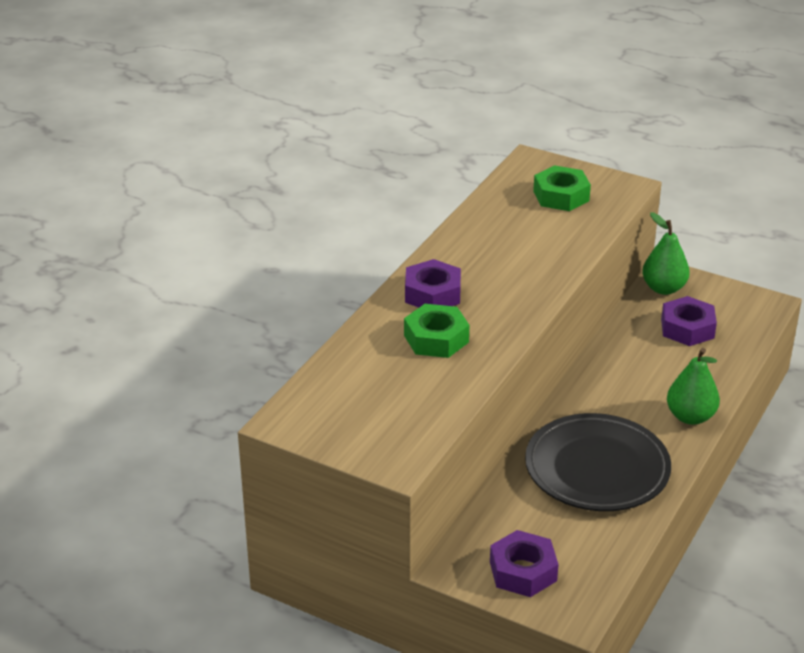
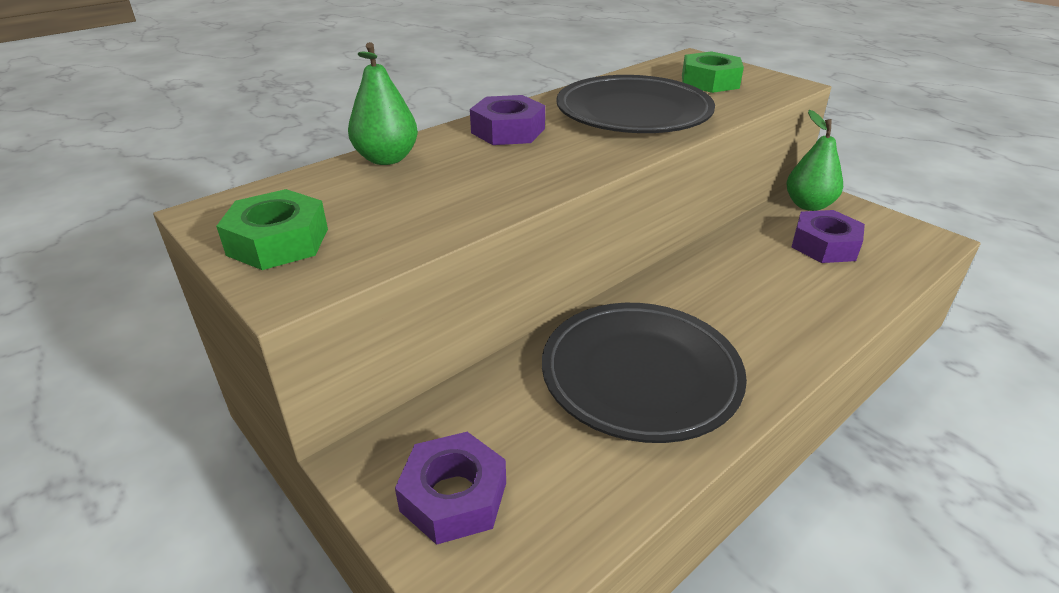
camera: 20 degrees right, 0 degrees up
(436, 339) = (474, 167): green nut -> green nut (278, 242)
(518, 251) = (633, 113): none -> black plate
(690, 417) = (797, 340): green pear -> green pear (386, 159)

